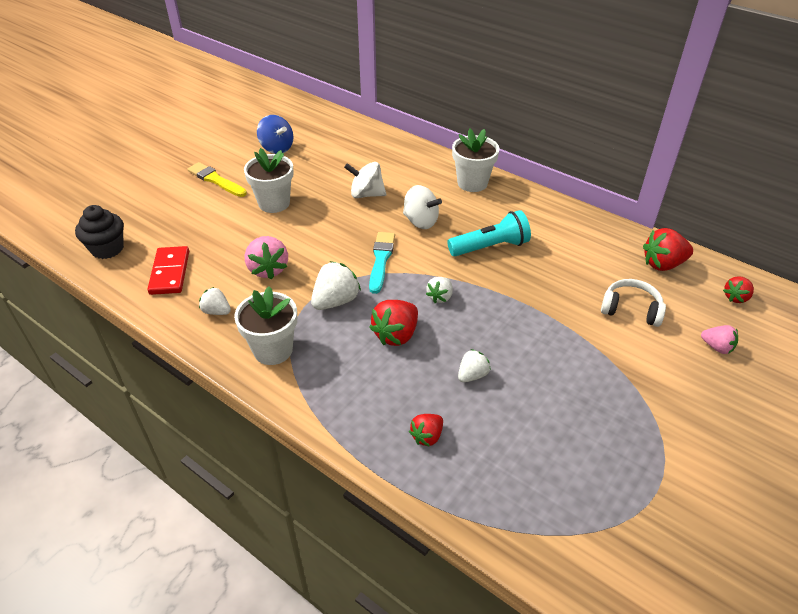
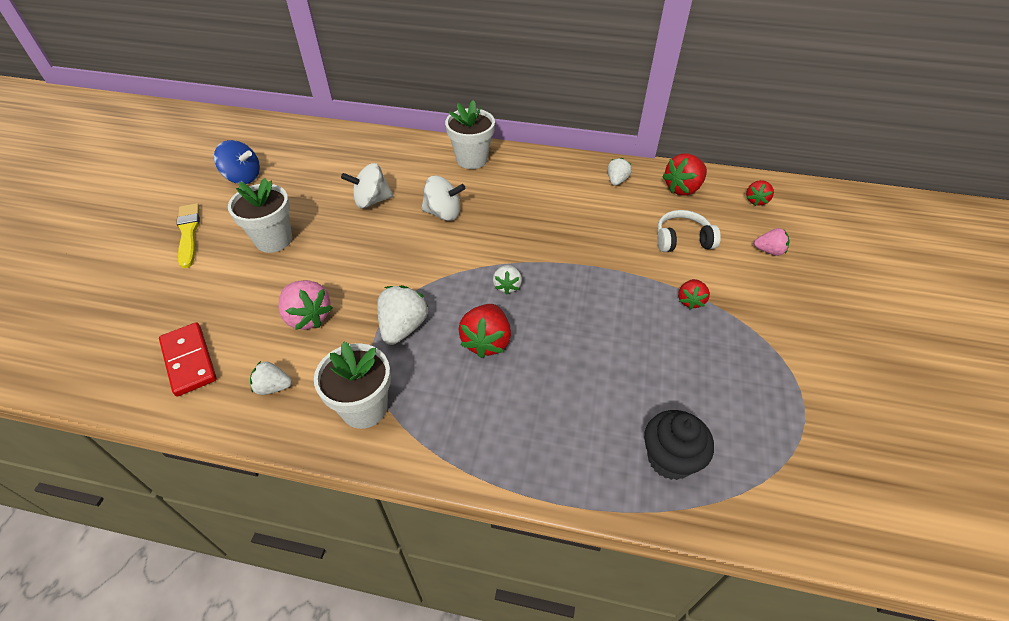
camera: 25 degrees left, 5 degrees up
(107, 249) = (89, 358): black cupcake -> black cupcake (670, 459)
(215, 180) = (188, 233): yellow brush -> yellow brush turned 60 degrees clockwise
(381, 260) = (426, 266): turquoise brush -> none
(427, 436) = (578, 439): red strawberry -> red strawberry (690, 301)
(472, 375) = (584, 356): white strawberry -> white strawberry (617, 181)
(490, 247) = (525, 219): turquoise flashlight -> none

